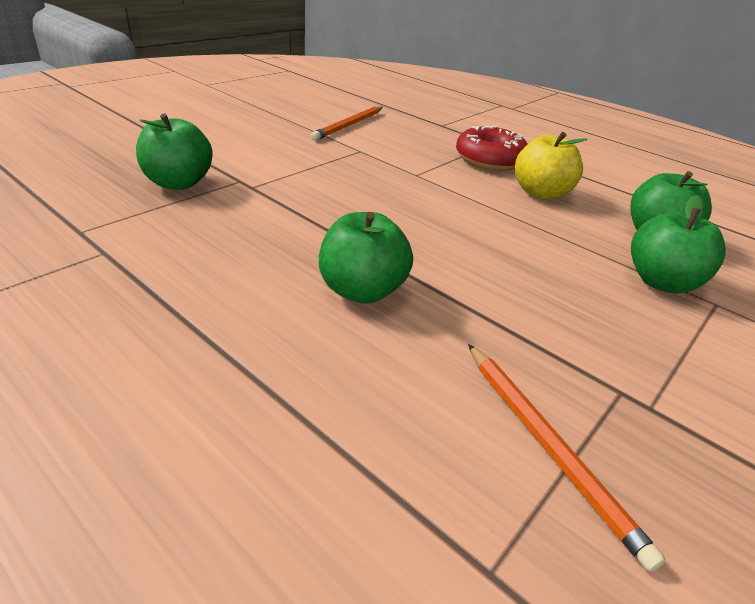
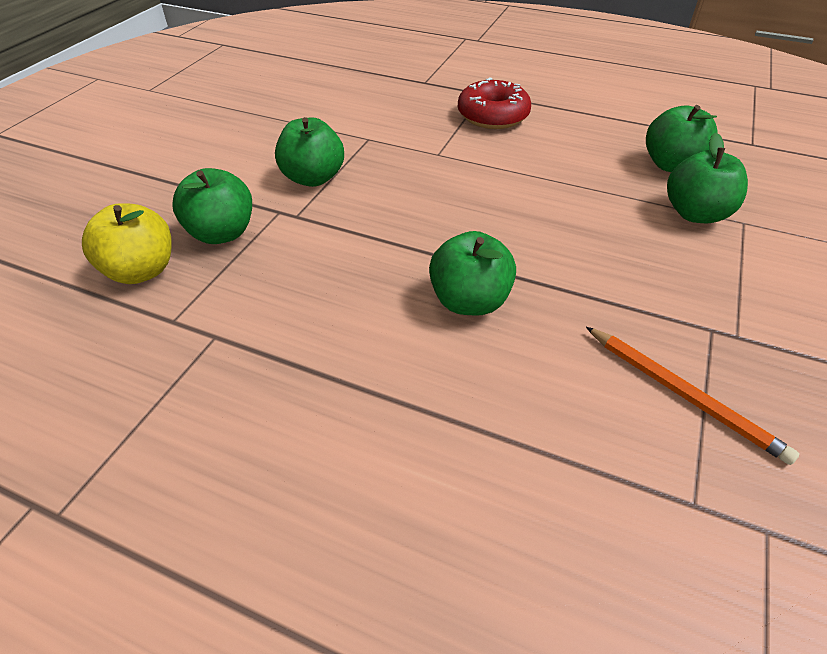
camera: 15 degrees left, 10 degrees up
(289, 165) = (313, 178): none -> green apple
(349, 125) = (336, 108): orange pencil -> none
(540, 193) = (557, 144): yellow apple -> yellow apple (141, 271)

